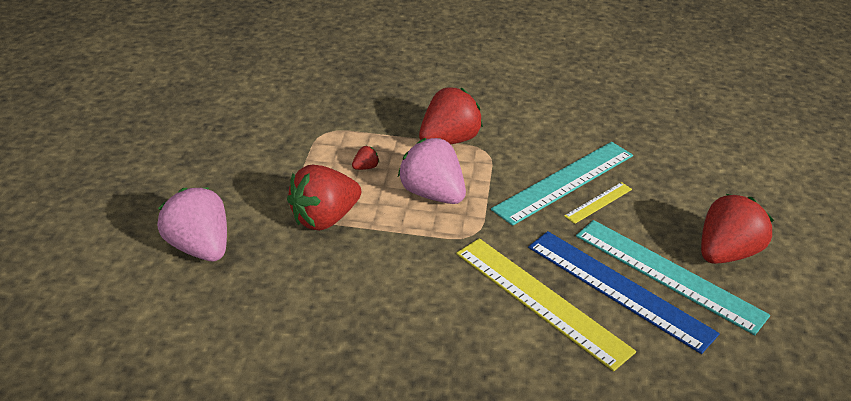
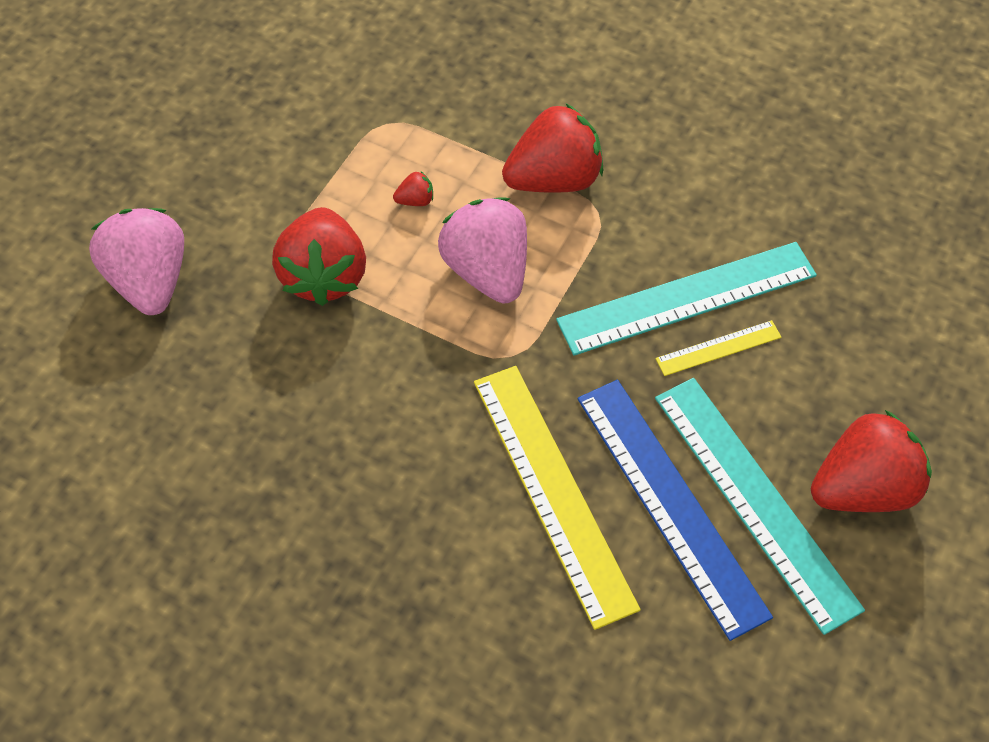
camera: 20 degrees right, 20 degrees up
(324, 218) = (324, 275): red strawberry -> red strawberry turned 75 degrees counterclockwise

